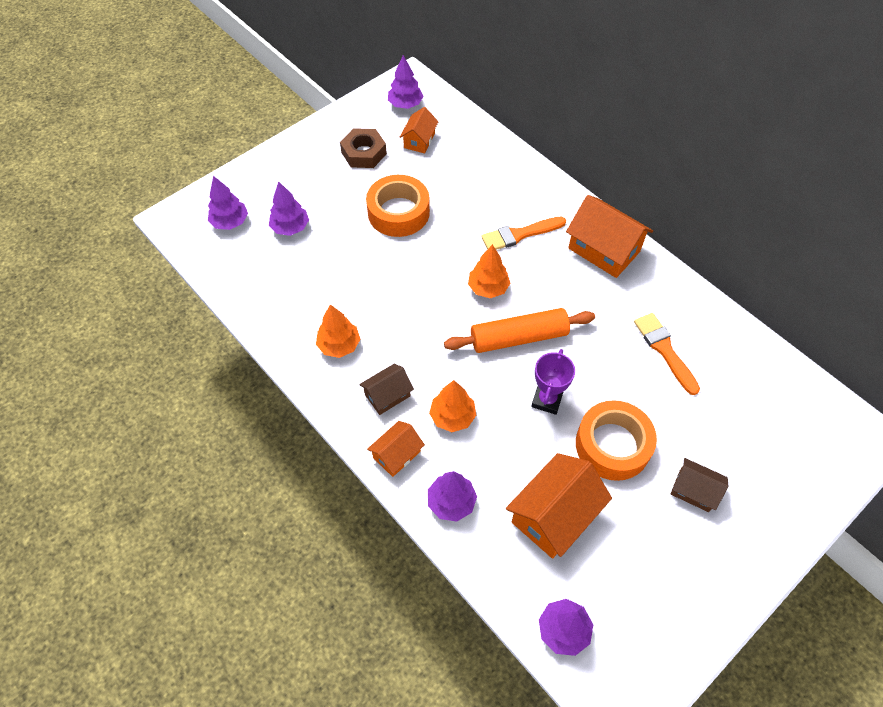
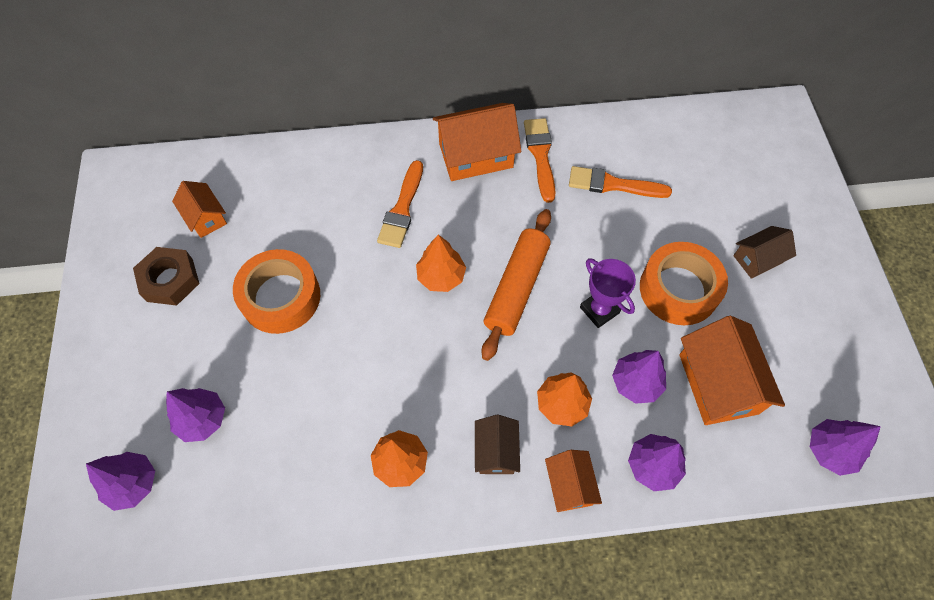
camera: 55 degrees left, 5 degrees up
(405, 104) = (144, 199): purple tree -> purple tree (636, 383)
(644, 289) = (540, 155): none -> orange brush

